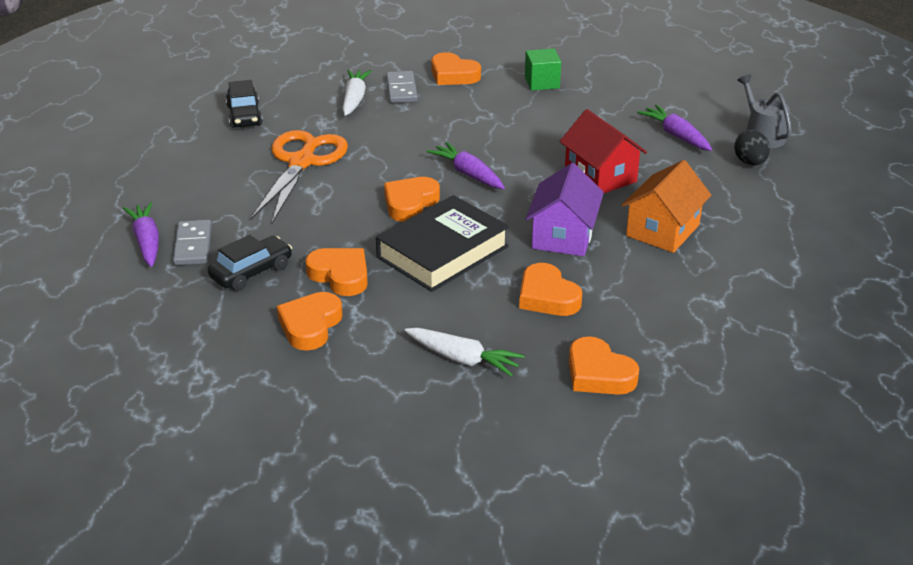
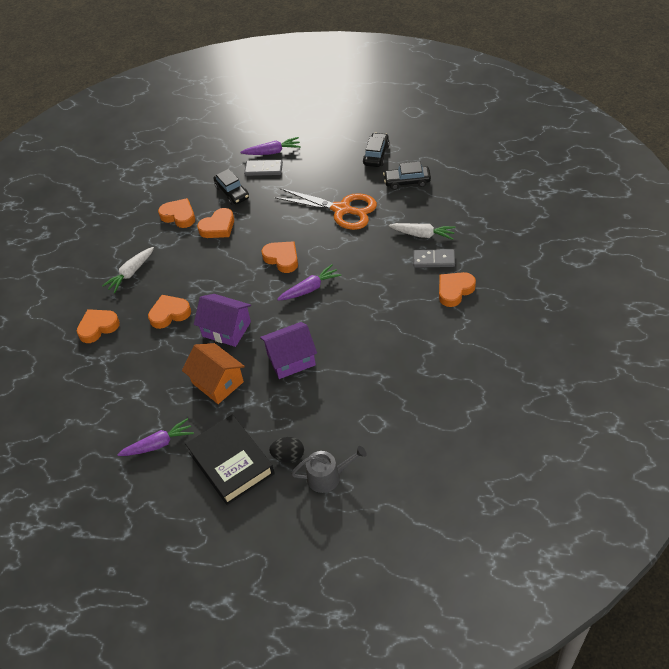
camera: 105 degrees right, 15 degrees up
(178, 143) = (376, 155): none -> black car
(442, 252) = (227, 271): black book -> black book (231, 463)
(542, 83) = (435, 344): green cube -> none
(600, 176) = (291, 359): red house -> purple house
(676, 136) = (337, 416): purple carrot -> purple carrot (158, 444)

